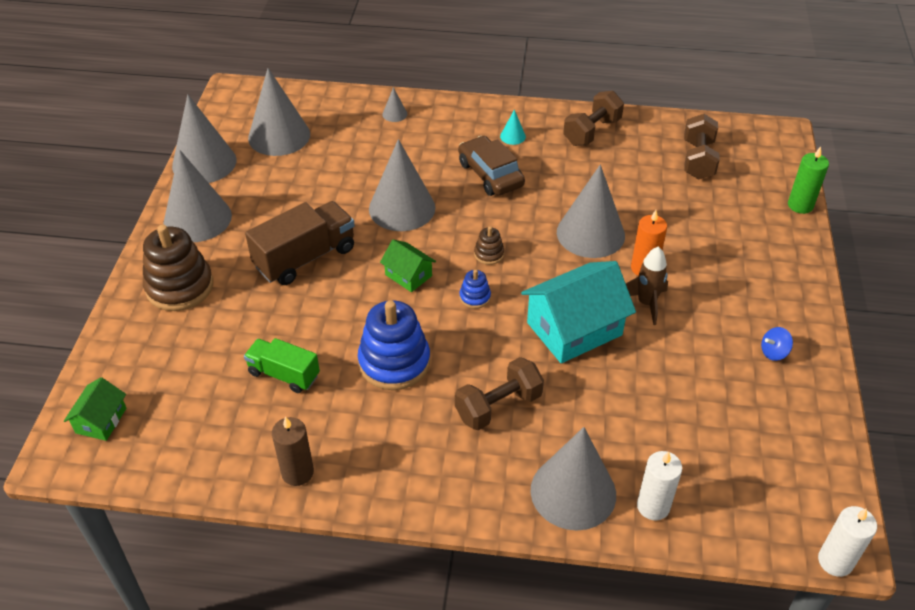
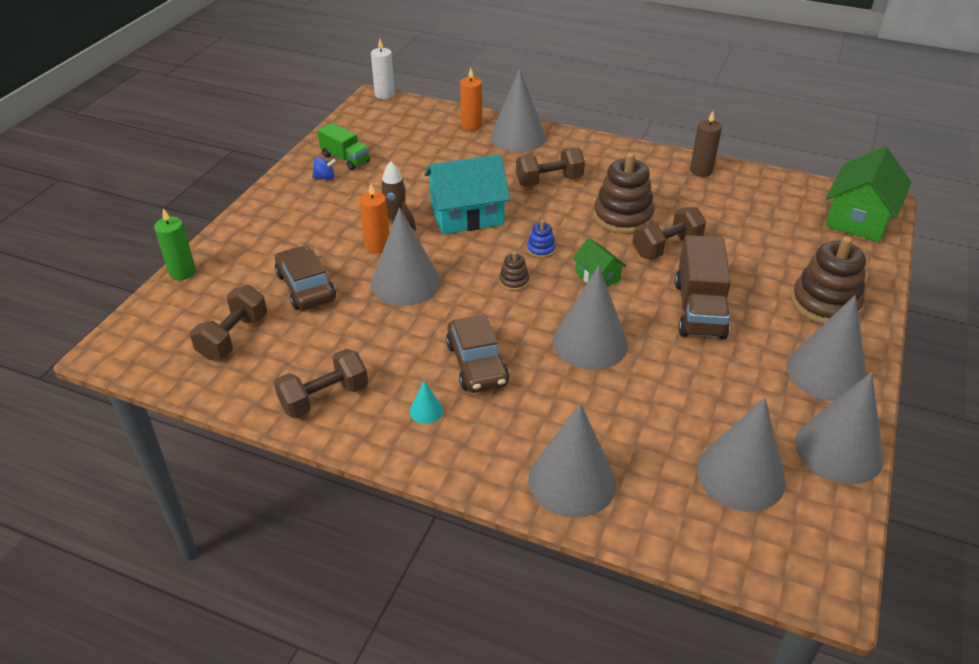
camera: 165 degrees left, 5 degrees down
(101, 420) = (859, 218): green house -> green house, size x1.94
(284, 374) = (714, 223): green truck -> green truck (345, 159)
(305, 258) = (699, 309): brown truck -> brown truck turned 60 degrees counterclockwise
(340, 327) = (666, 247): none -> brown dumbbell
(394, 114) = (572, 481): grey cone -> grey cone, size x2.41
(394, 362) = (622, 217): blue stacking toy -> brown stacking toy
(653, 506) = (471, 125): white candle -> orange candle
(677, 212) = (305, 287): none -> brown car

